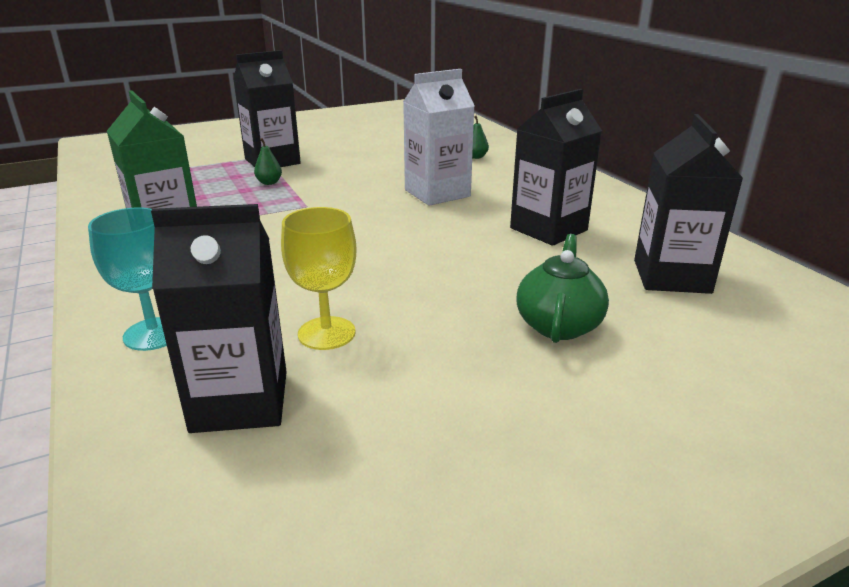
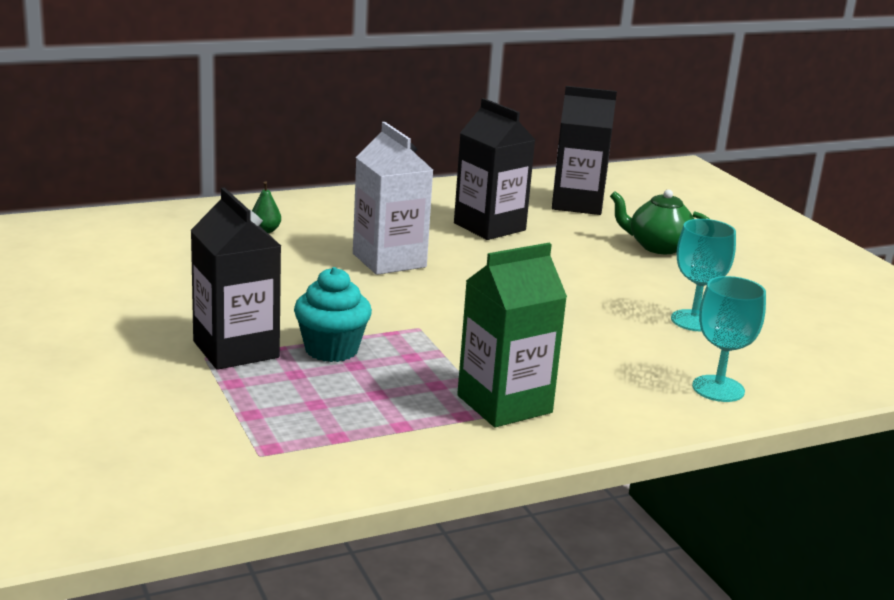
camera: 90 degrees left, 5 degrees down
(240, 401) = (790, 349): black carton -> none
(269, 183) = (331, 350): green pear -> turquoise cupcake
(326, 333) = (694, 321): yellow goblet -> turquoise goblet

